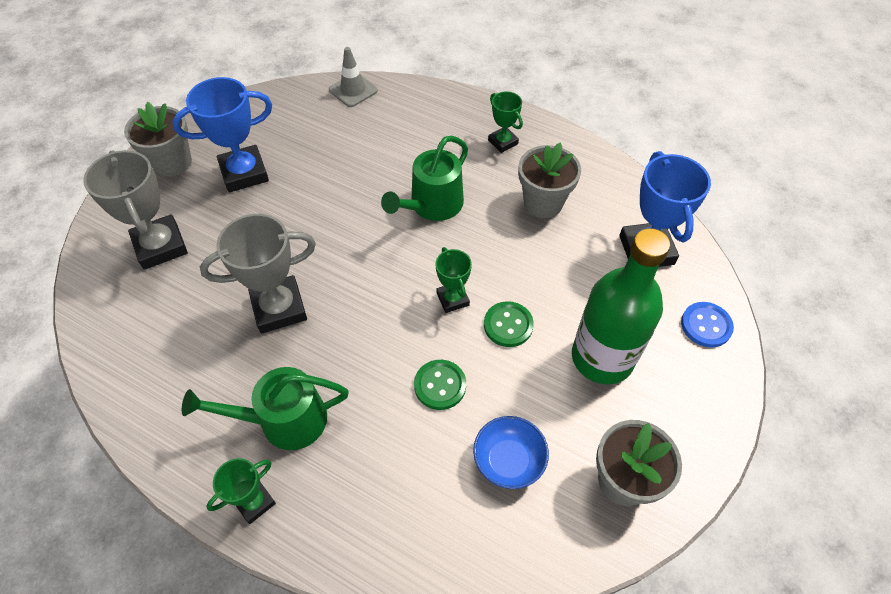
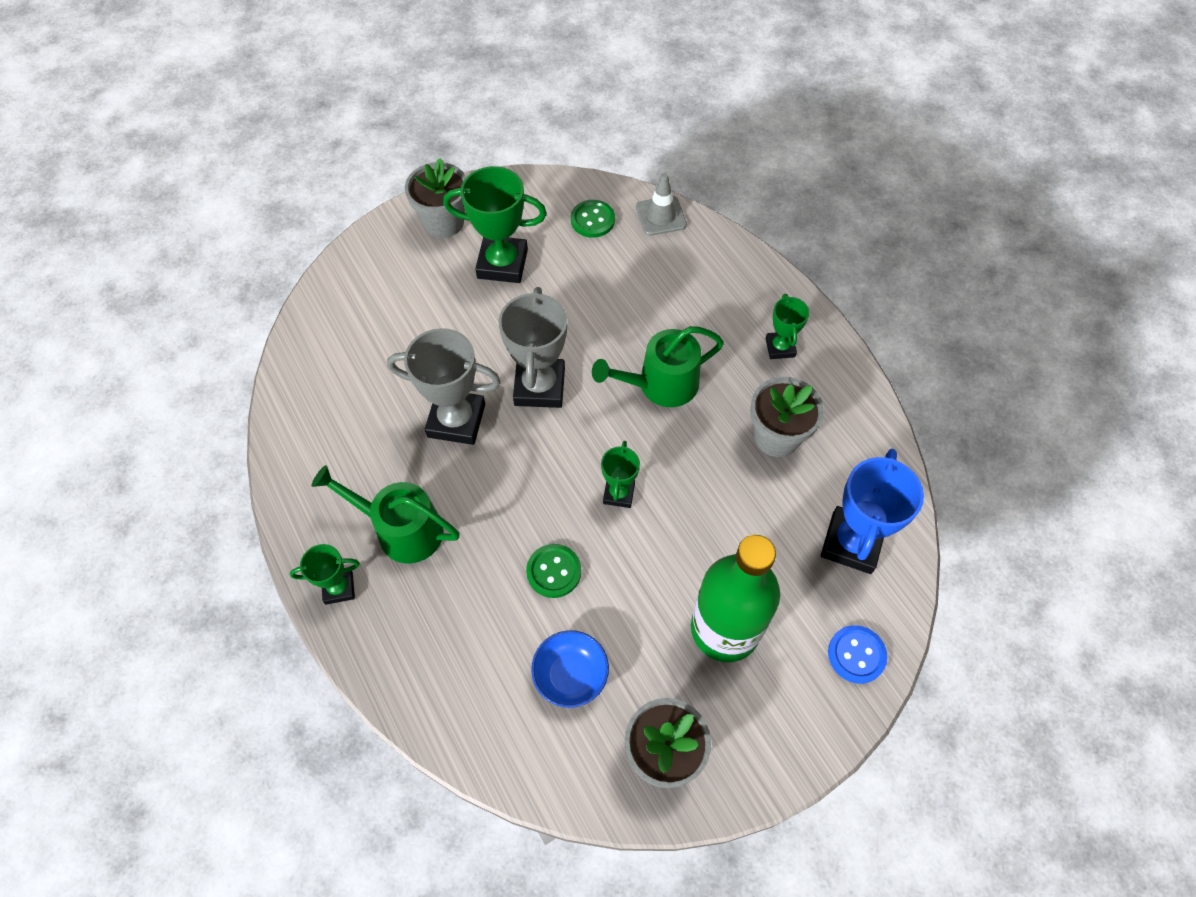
camera: 30 degrees right, 5 degrees up
(160, 246) = (389, 306): grey trophy -> grey trophy (539, 387)
(244, 173) = (502, 264): blue trophy -> green trophy
(508, 325) = (655, 547): green button -> green button (592, 220)

